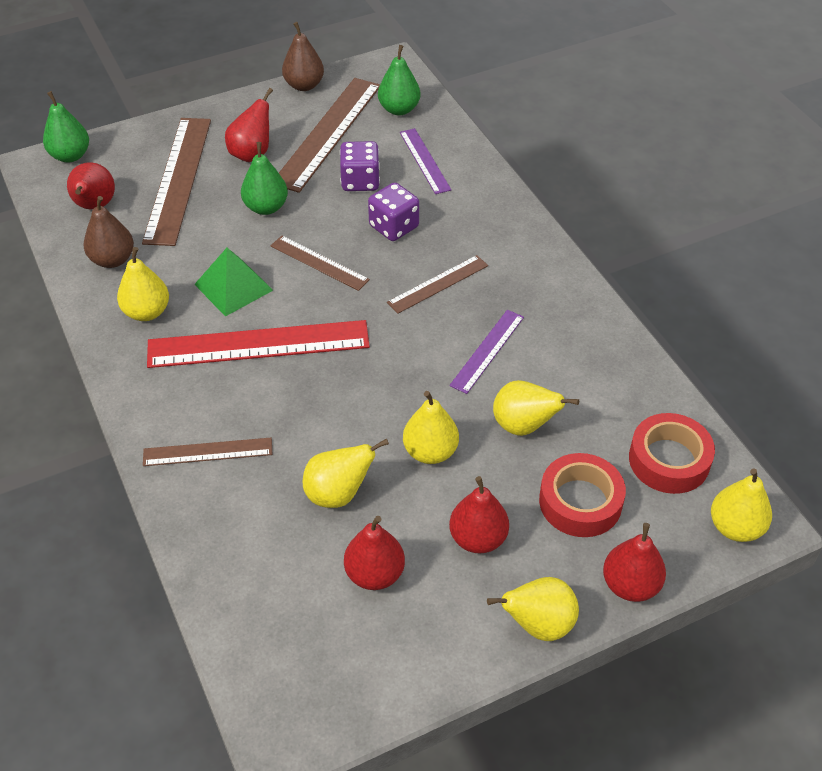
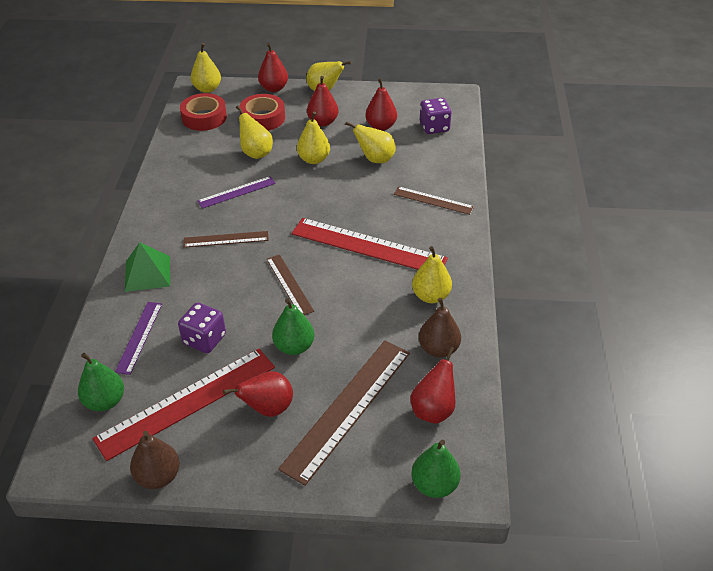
camera: 150 degrees left, 5 degrees down
(233, 287) = (360, 290): green pyramid -> green pyramid (147, 273)
(328, 133) = (187, 402): brown ruler -> red ruler
(394, 227) = (216, 290): purple dice -> purple dice (434, 127)

